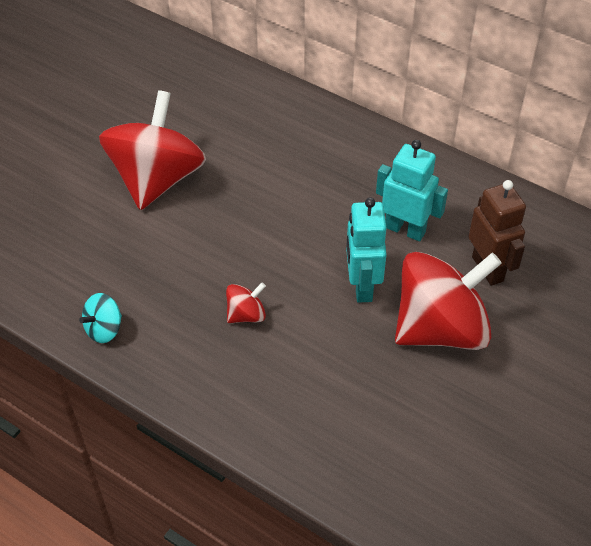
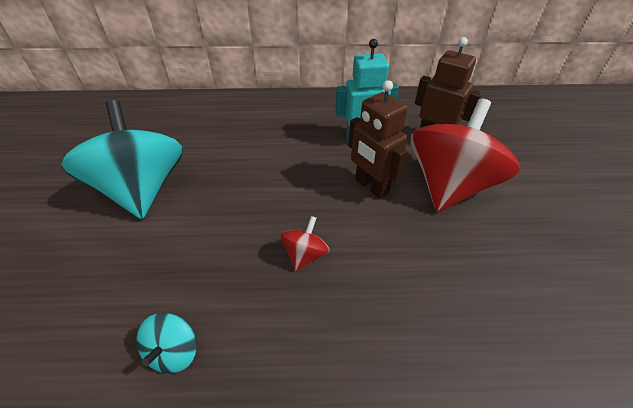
camera: 35 degrees left, 5 degrees down
(157, 179) = (142, 190): red spinning top -> turquoise spinning top
(362, 286) = (371, 186): turquoise robot -> brown robot

